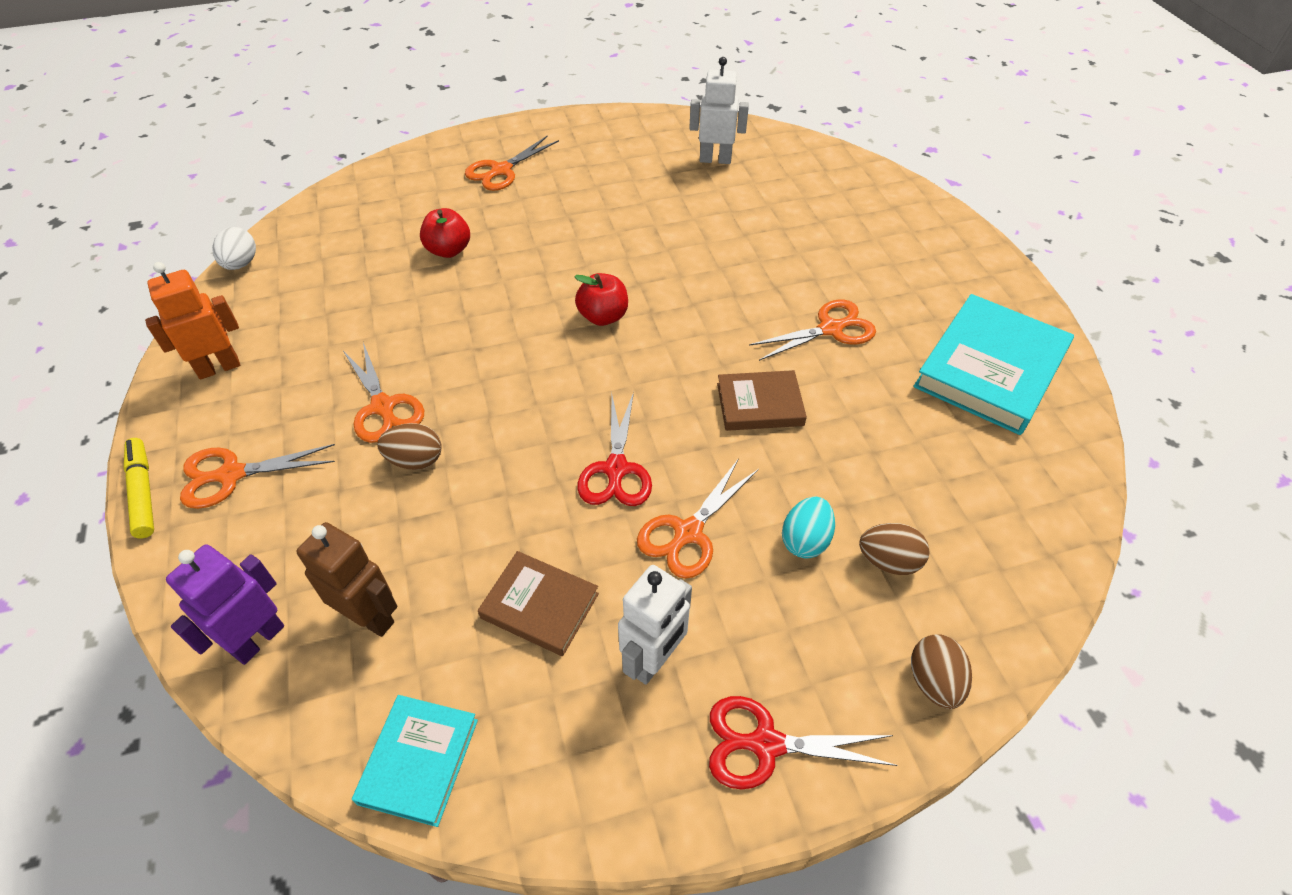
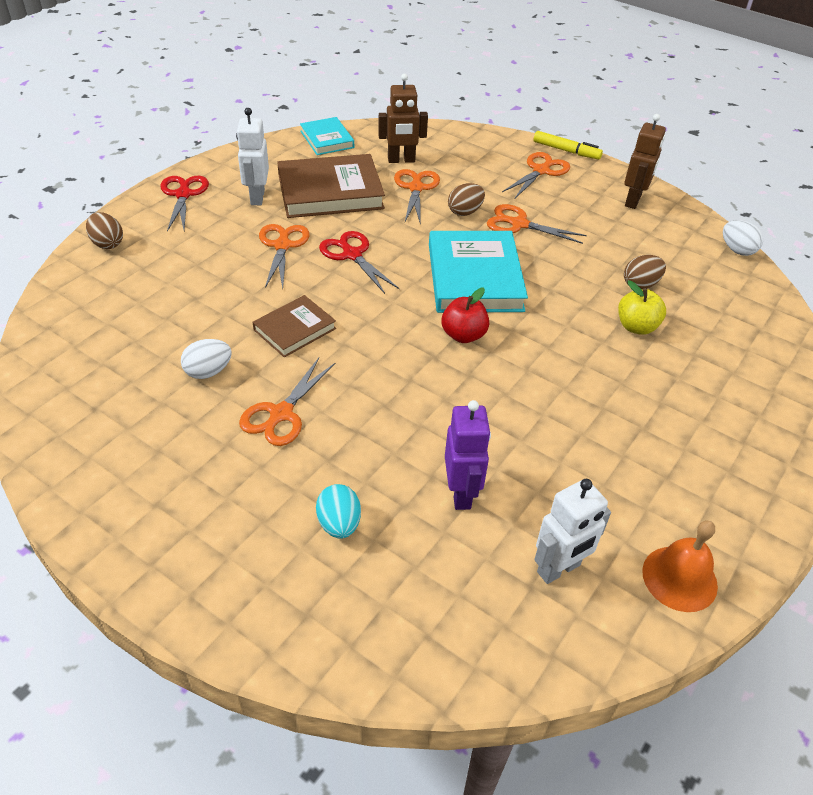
camera: 140 degrees right, 5 degrees down
(219, 367) = (633, 201): orange robot -> brown robot
(258, 640) = (436, 138): purple robot -> purple robot (461, 493)
(449, 250) = (636, 327): red apple -> yellow apple
(501, 171) = (721, 422): orange scissors -> orange scissors (416, 188)
(539, 606) = (330, 192): brown book -> brown book, size x1.79
(650, 128) = (679, 578): none -> orange bell
(765, 744) = (183, 194): red scissors -> red scissors turned 60 degrees counterclockwise
(805, 540) = (211, 270): turquoise egg -> turquoise egg (339, 524)
(878, 401) = (208, 372): none -> white egg
(888, 561) = (155, 281): brown egg -> brown egg (640, 284)
(990, 369) = (122, 445): turquoise book -> turquoise book (474, 277)

